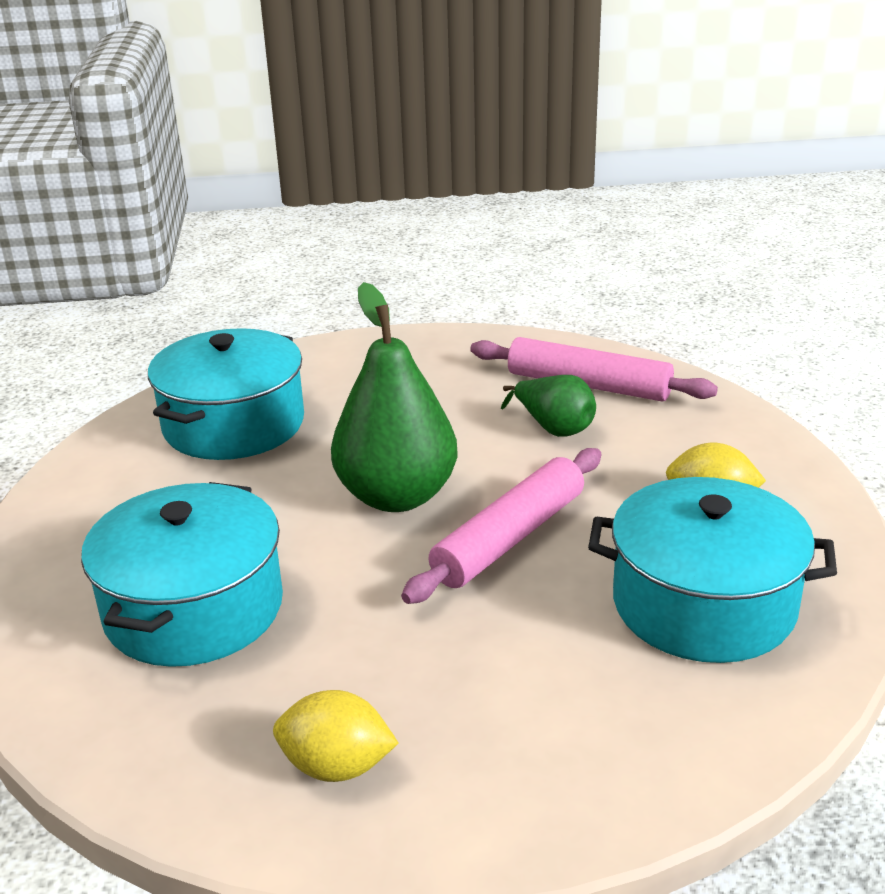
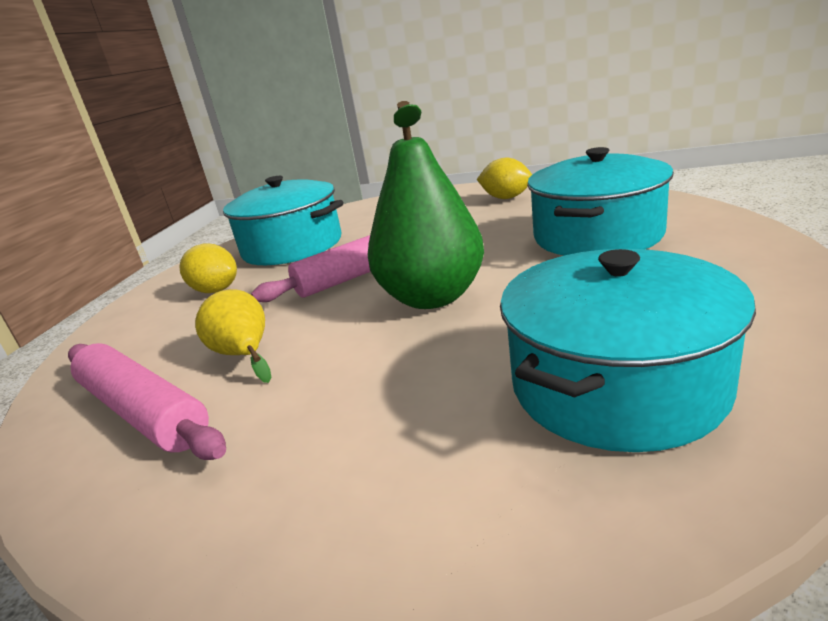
camera: 160 degrees left, 5 degrees down
(553, 428) = (244, 355): green pear -> yellow pear

